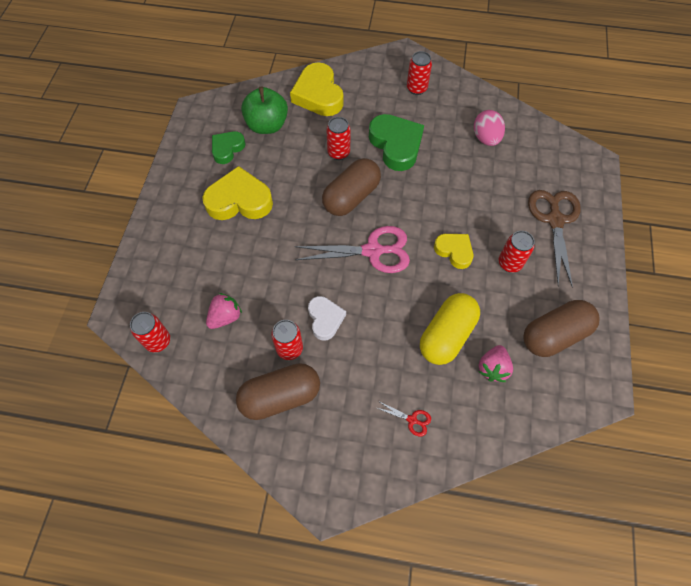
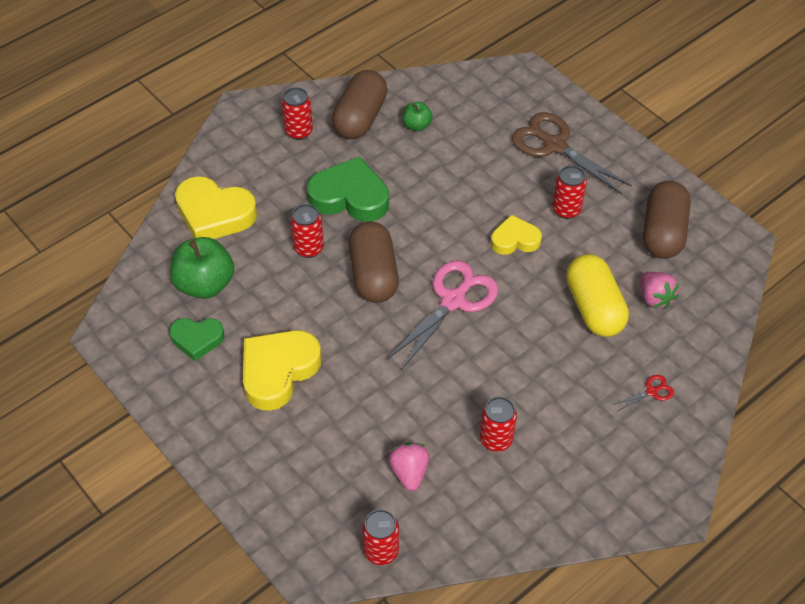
camera: 50 degrees left, 10 degrees down
(227, 149) = (197, 339): green heart -> green heart turned 75 degrees counterclockwise
(280, 396) = (540, 480): brown capsule -> brown capsule (360, 118)
(325, 319) = (491, 389): white heart -> none
(486, 138) = (417, 125): pink egg -> green apple

